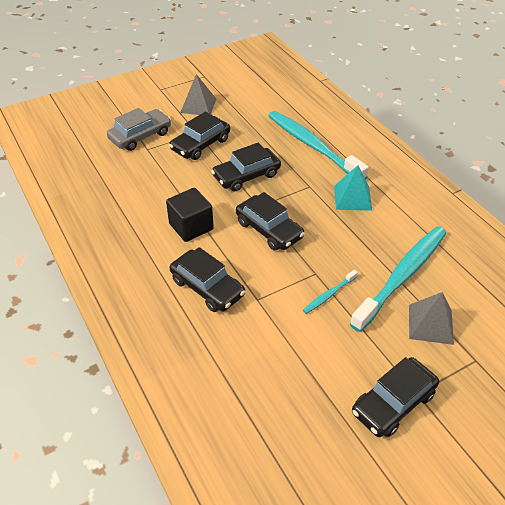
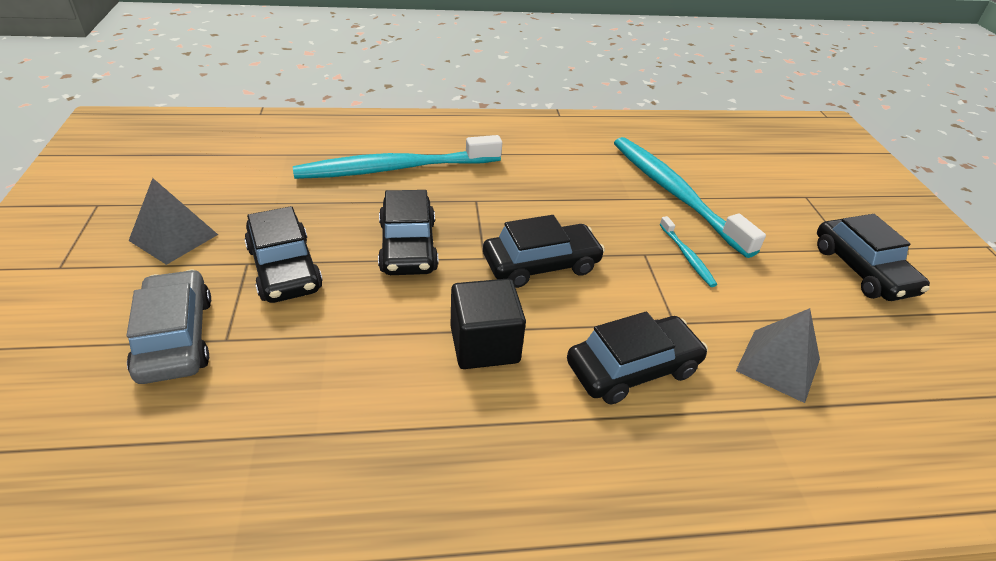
camera: 70 degrees left, 5 degrees down
(352, 198) = (523, 177): turquoise pyramid -> none
(430, 324) = (752, 203): grey pyramid -> grey pyramid (778, 364)

